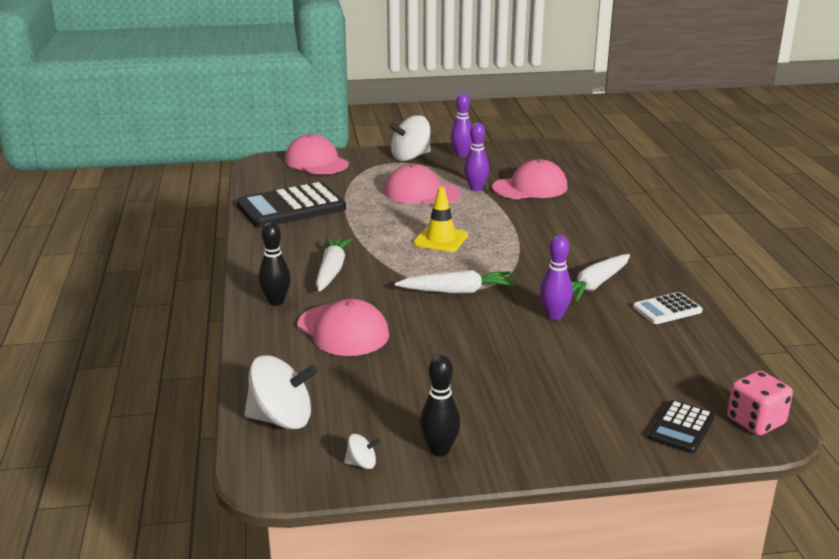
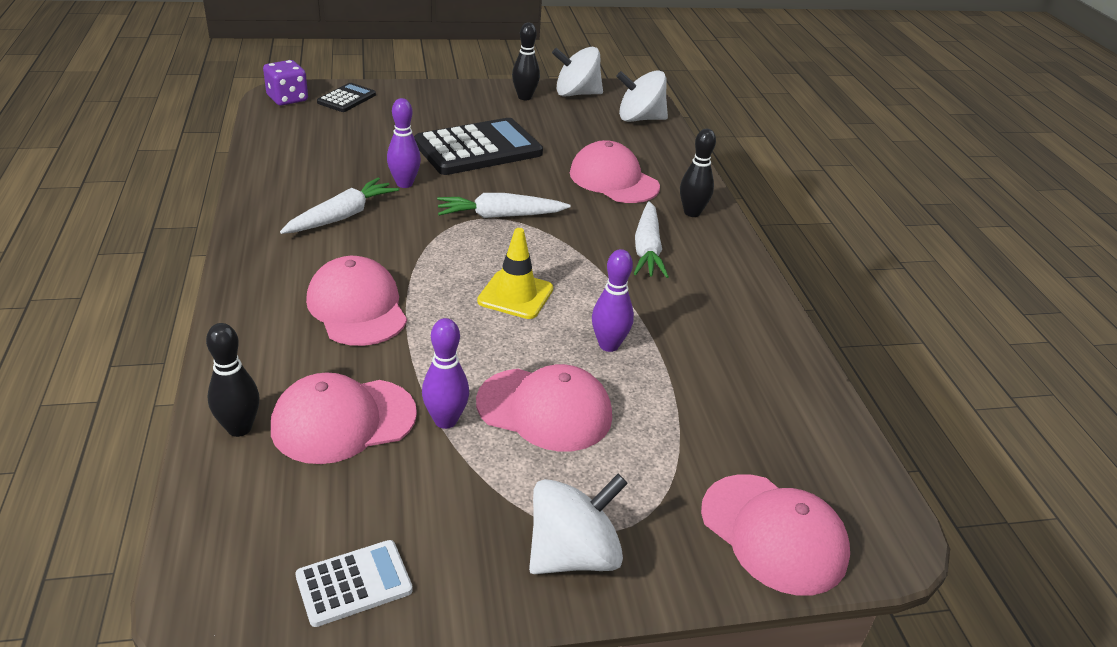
camera: 175 degrees right, 10 degrees up
(291, 207) = (752, 376): black calculator -> black calculator (478, 148)
(362, 464) = (576, 94): white spinning top -> white spinning top, size x2.23
(461, 155) = (455, 564): purple bowling pin -> purple bowling pin (608, 345)
(548, 230) = (357, 307): none -> pink cap
(582, 184) = (239, 428): none -> black bowling pin
(667, 309) = (281, 185): white calculator -> white calculator (354, 583)
(755, 421) = (287, 99): pink dice -> purple dice

